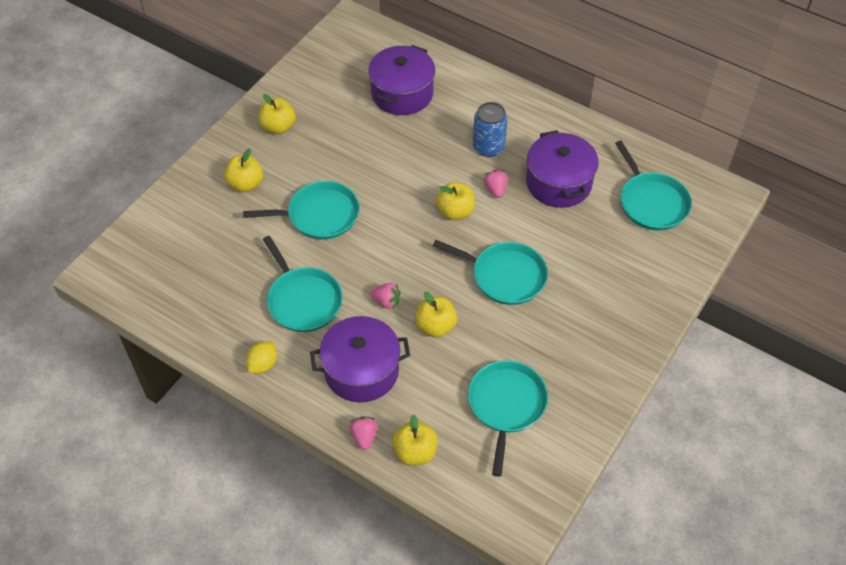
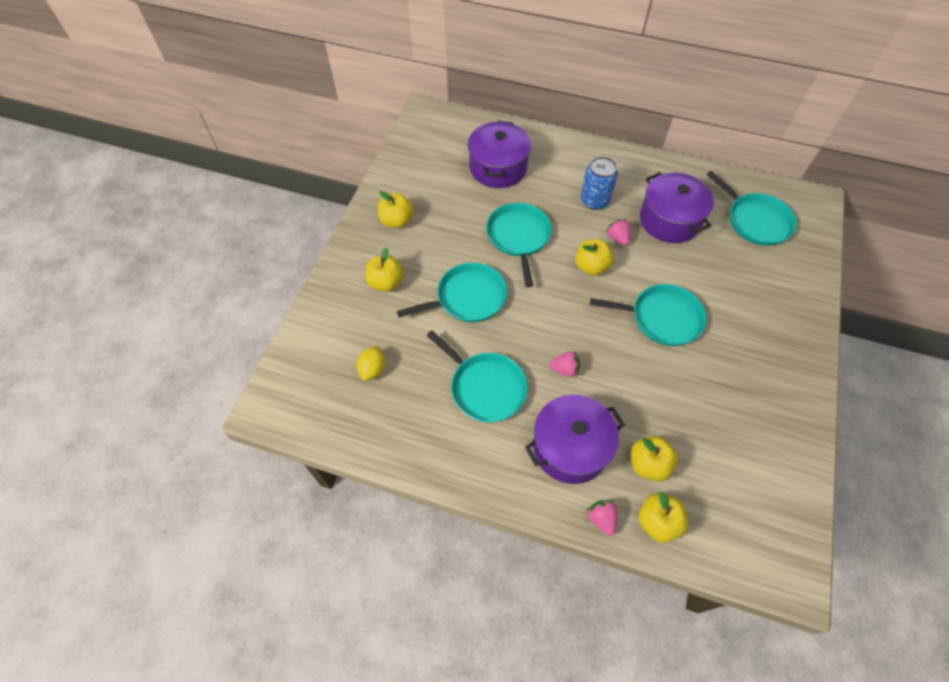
camera: 15 degrees left, 5 degrees up
(263, 364) = (471, 466): yellow lemon -> yellow lemon (373, 369)
(435, 326) = (621, 383): yellow apple -> yellow apple (648, 464)
(506, 405) = (721, 448): turquoise pan -> turquoise pan (518, 237)

